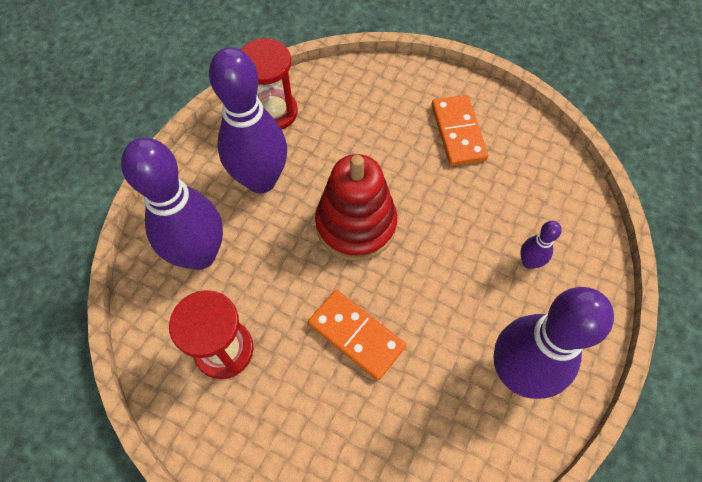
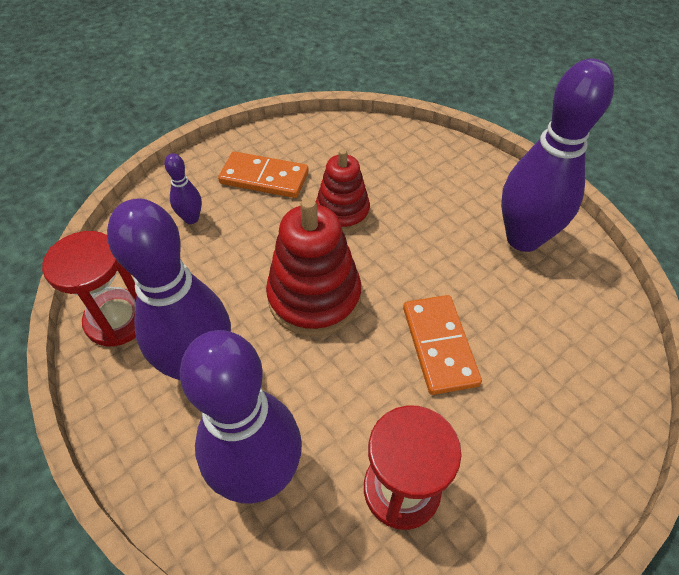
camera: 65 degrees left, 10 degrees down
(356, 335) = (439, 345): orange domino -> orange domino turned 75 degrees counterclockwise
(456, 207) = (342, 212): none -> red stacking toy
(529, 262) = (424, 187): purple bowling pin -> purple bowling pin (191, 218)

